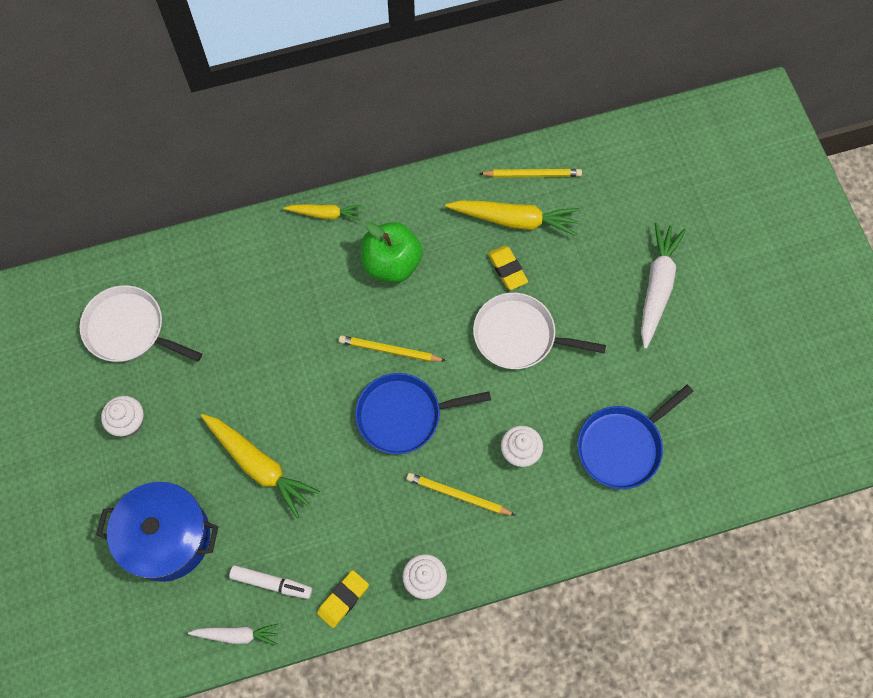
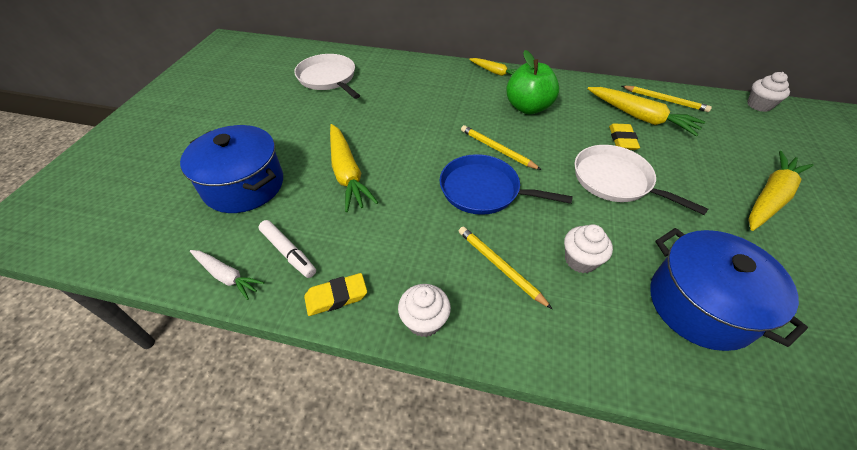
camera: 30 degrees right, 20 degrees down
(128, 422) = (284, 117): white cupcake -> white cupcake (759, 105)
(622, 446) = (700, 304): blue pan -> blue pot
(657, 287) = (770, 197): white carrot -> yellow carrot

